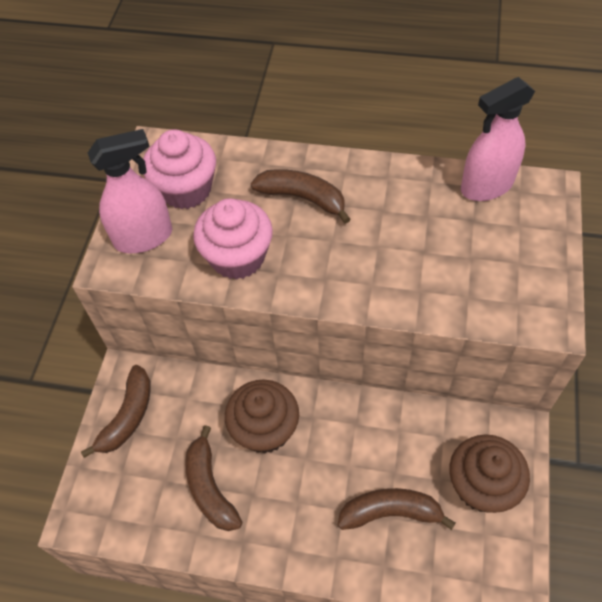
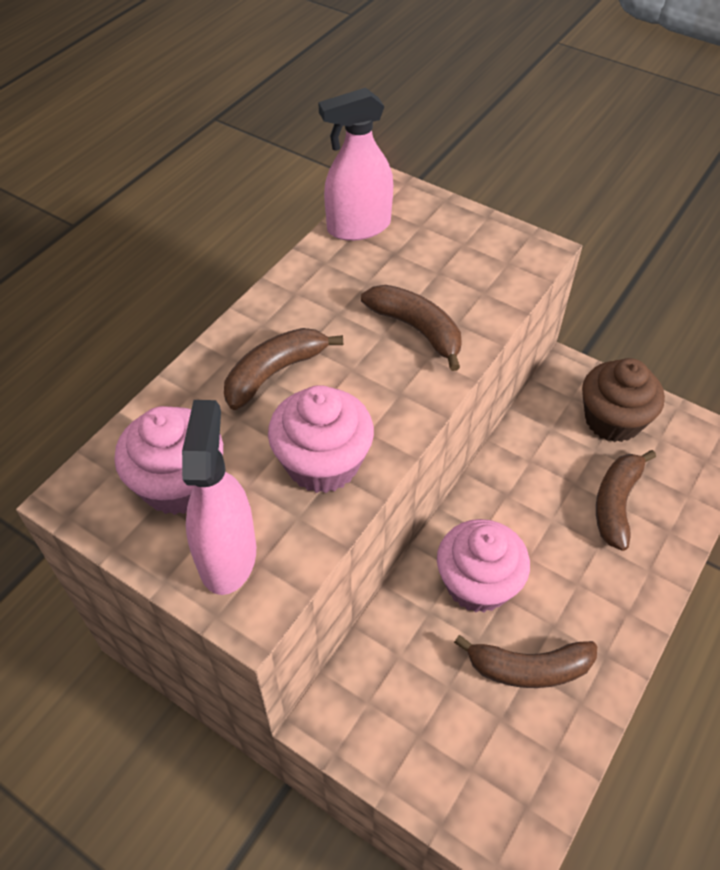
camera: 70 degrees left, 5 degrees down
(128, 416) = (393, 737): brown banana -> brown banana (417, 329)
(265, 429) = (477, 584): brown cupcake -> pink cupcake
(486, 186) = (358, 227): pink spray bottle -> pink spray bottle turned 75 degrees clockwise

